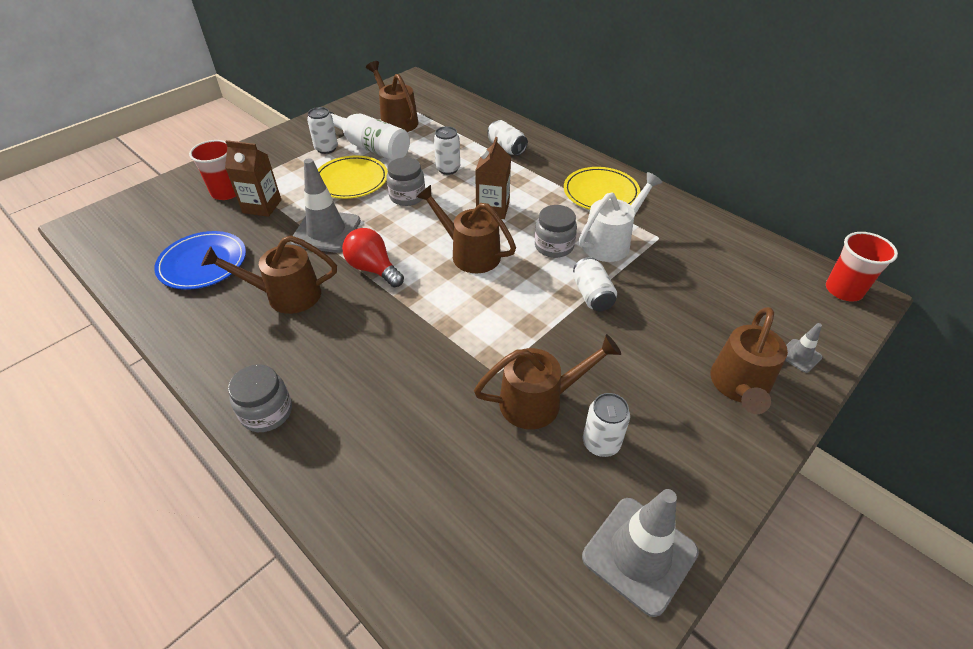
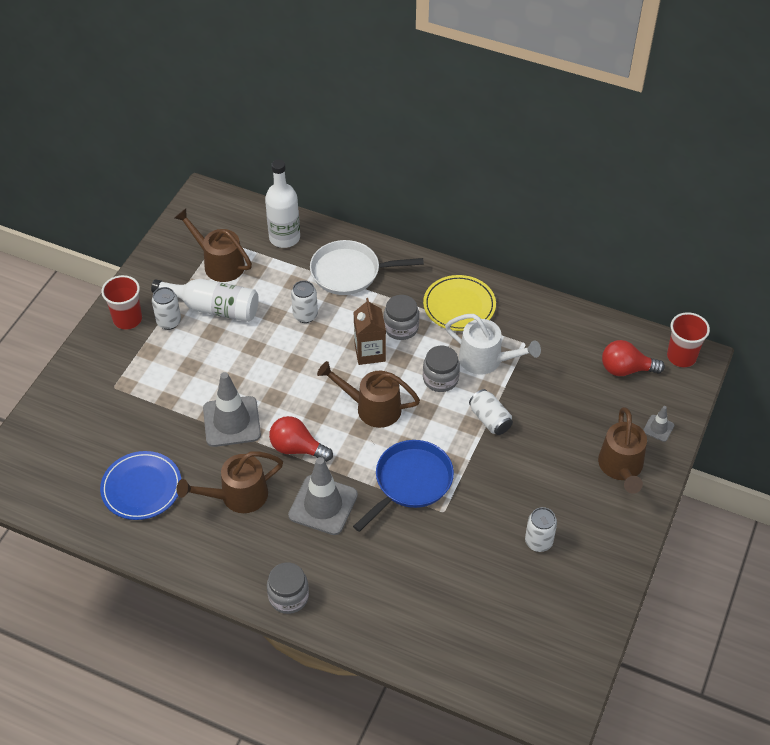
camera: 20 degrees left, 5 degrees up
(226, 192) = (105, 405): red cup -> red cup (127, 319)
(262, 206) = (152, 411): brown carton -> none
(351, 180) = (219, 356): yellow plate -> none
(407, 196) = (284, 360): grey jar -> grey jar (401, 328)
(463, 115) = (284, 238): none -> white bottle
(474, 331) = (411, 482): none -> blue pan
(506, 148) = (349, 272): white can -> white pan
(540, 400) = (484, 523): brown watering can -> none
(611, 242) = (487, 360): white watering can -> white watering can turned 90 degrees clockwise
(639, 554) = (586, 607): grey traffic cone -> grey traffic cone (323, 505)
(770, 286) = (626, 369): none -> red light bulb

